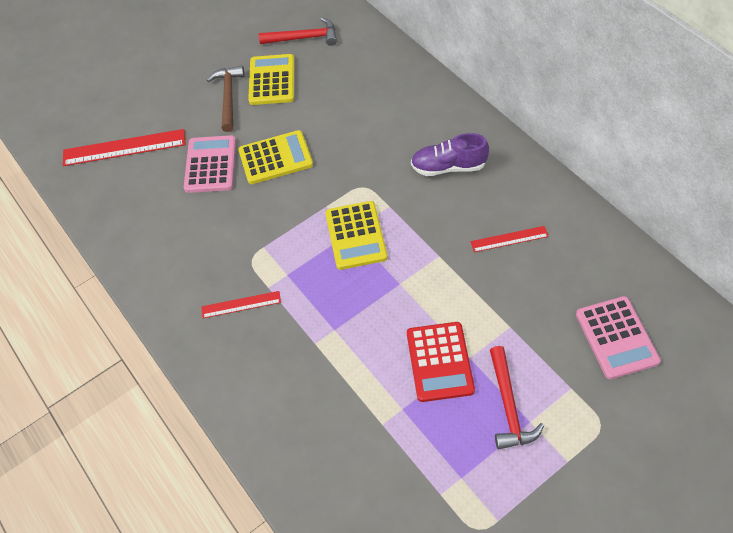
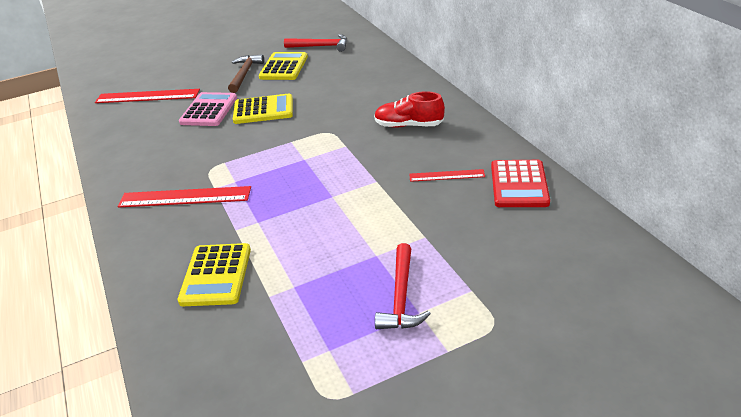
camera: 10 degrees right, 20 degrees down
(241, 304) = (185, 197): red ruler -> red ruler, size x1.77
(356, 235) = (307, 162): yellow calculator -> yellow calculator (216, 275)
(439, 362) = (345, 255): red calculator -> red calculator (519, 184)
(448, 167) = (409, 125): purple shoe -> red shoe
(616, 337) = (531, 256): pink calculator -> none

